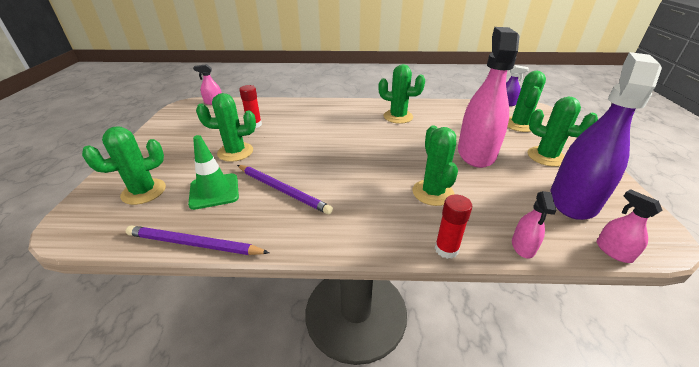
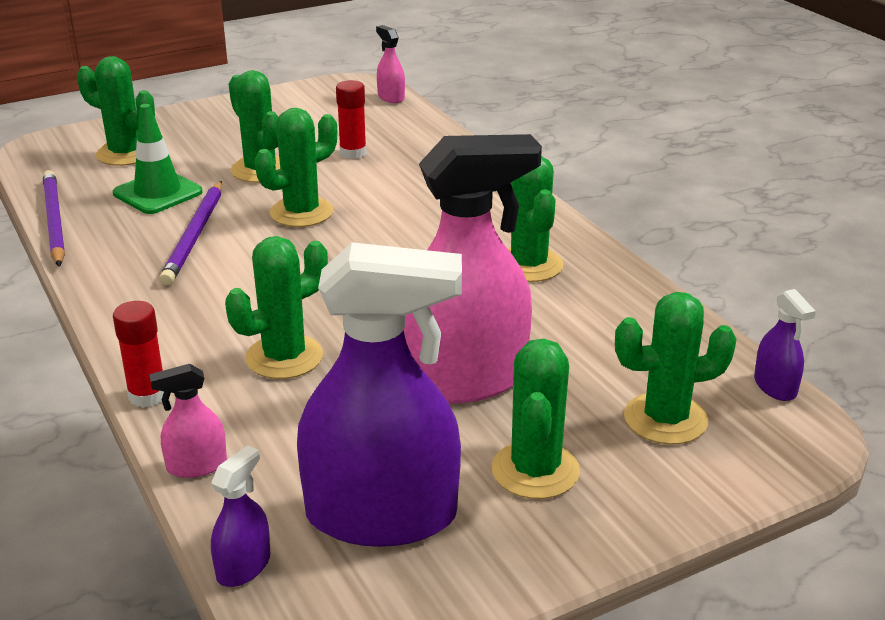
camera: 60 degrees right, 5 degrees down
(296, 152) = (301, 212): none -> green cactus
(613, 251) = (243, 566): pink spray bottle -> purple spray bottle

